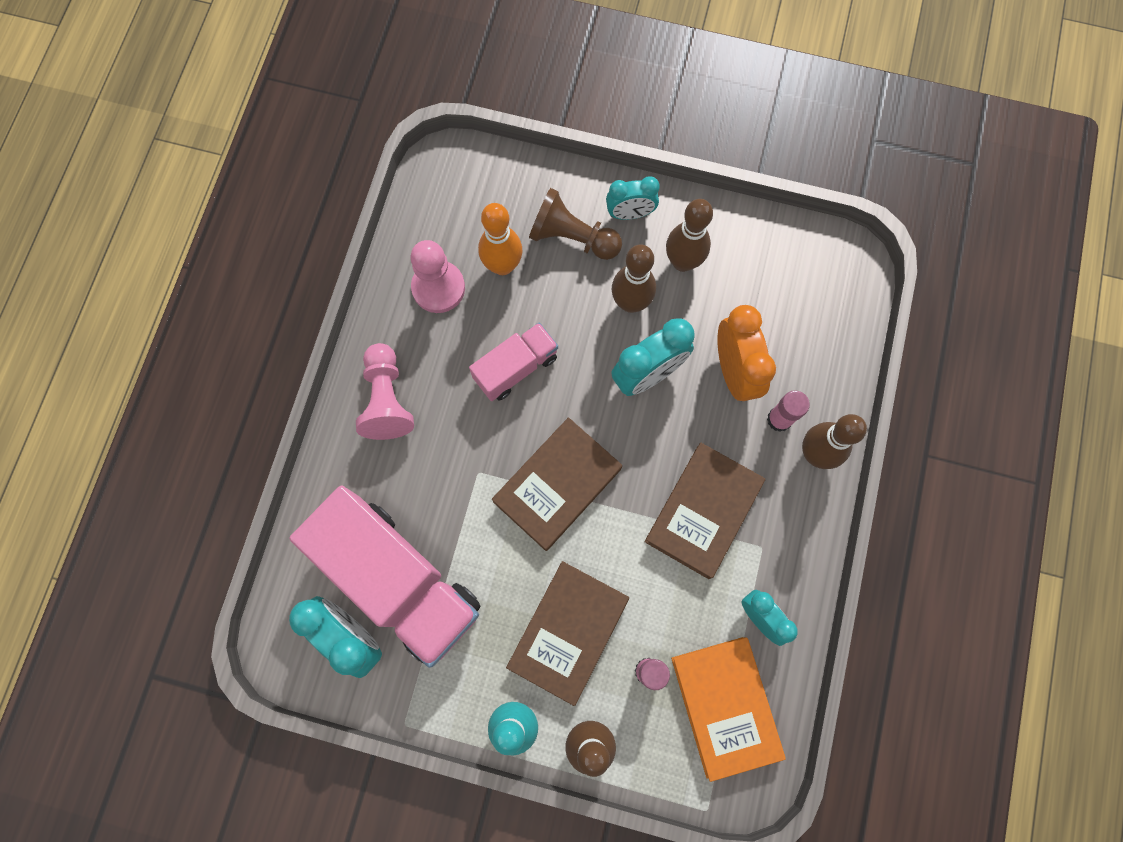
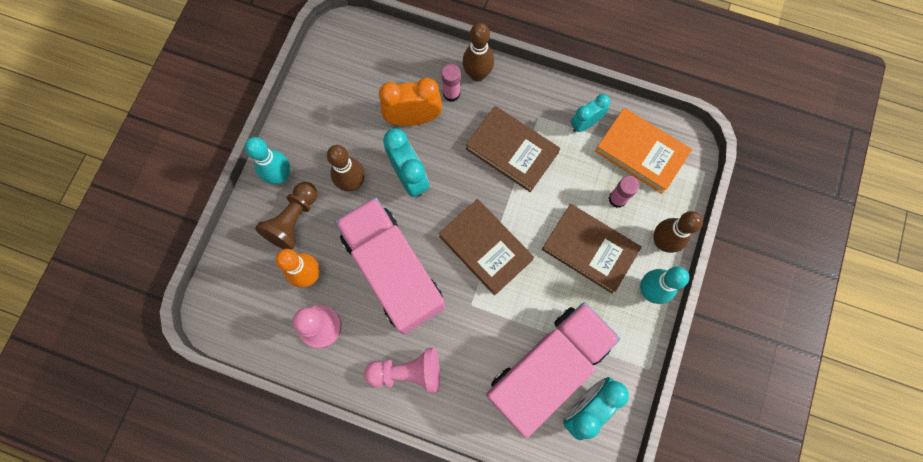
camera: 85 degrees left, 0 degrees up
(516, 368) = (393, 271): pink truck -> pink truck, size x1.95
(630, 214) = (280, 176): turquoise clock -> turquoise bowling pin
(682, 262) = (325, 143): brown bowling pin -> none
(725, 706) = (641, 152): orange book -> orange book turned 45 degrees clockwise

